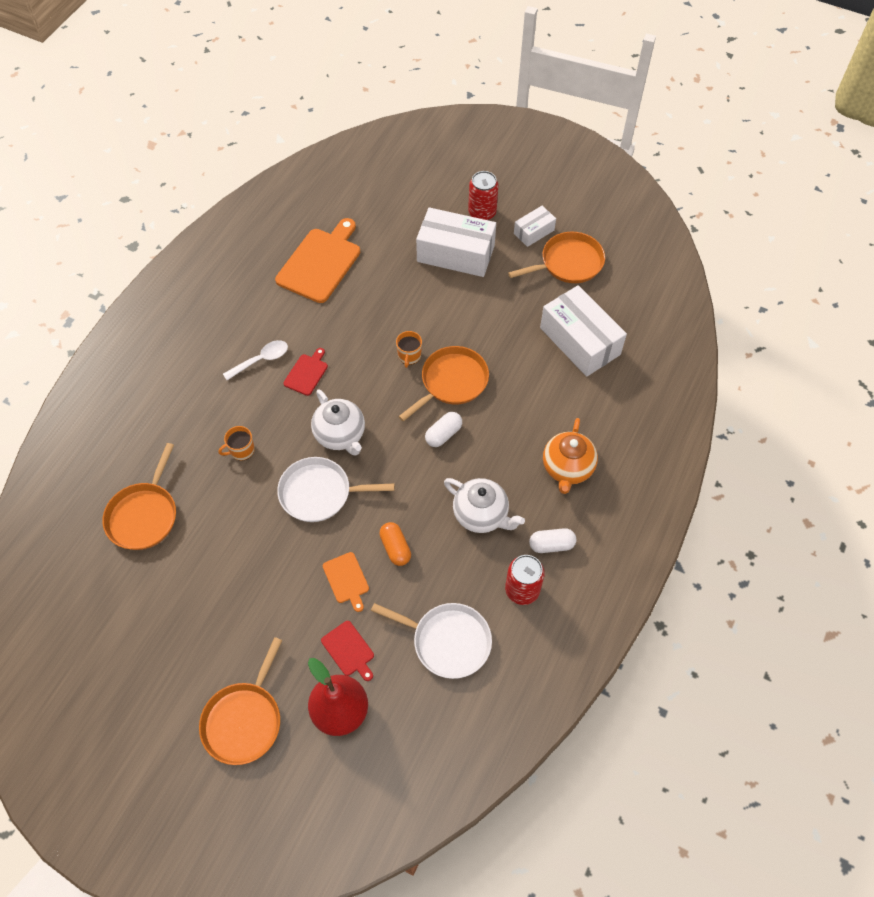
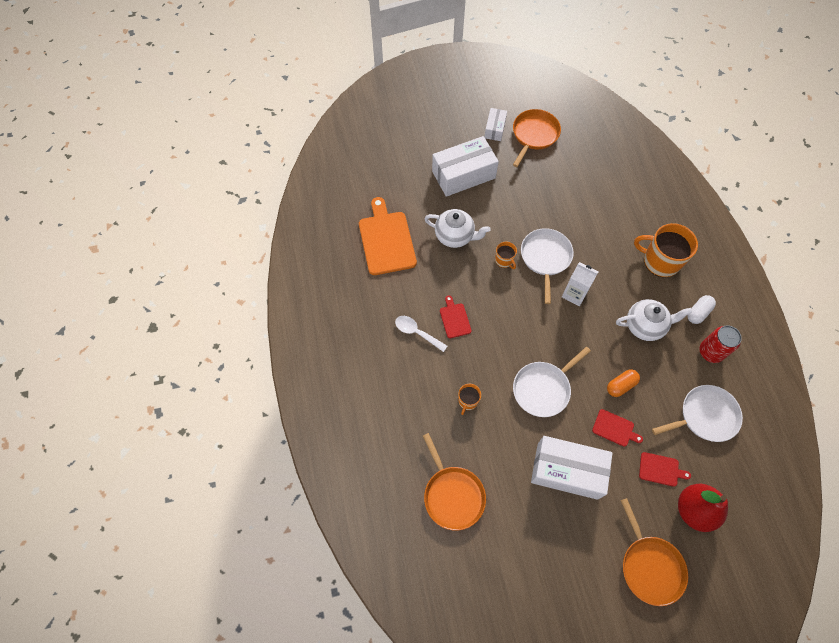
camera: 40 degrees left, 5 degrees up
(261, 360) = (417, 332): white spoon -> white spoon turned 75 degrees counterclockwise
(340, 435) = (517, 342): white teapot -> white teapot (455, 236)
(346, 580) = (615, 428): orange cutting board -> red cutting board
(395, 548) = (620, 385): orange capsule -> orange capsule turned 60 degrees counterclockwise
(443, 434) = (574, 294): white capsule -> white carton
(452, 382) = (545, 258): orange pan -> white pan
(482, 213) = (452, 137): red can -> none
(567, 468) = (660, 261): orange teapot -> orange mug
(580, 341) = (589, 179): white box -> white box (567, 471)

